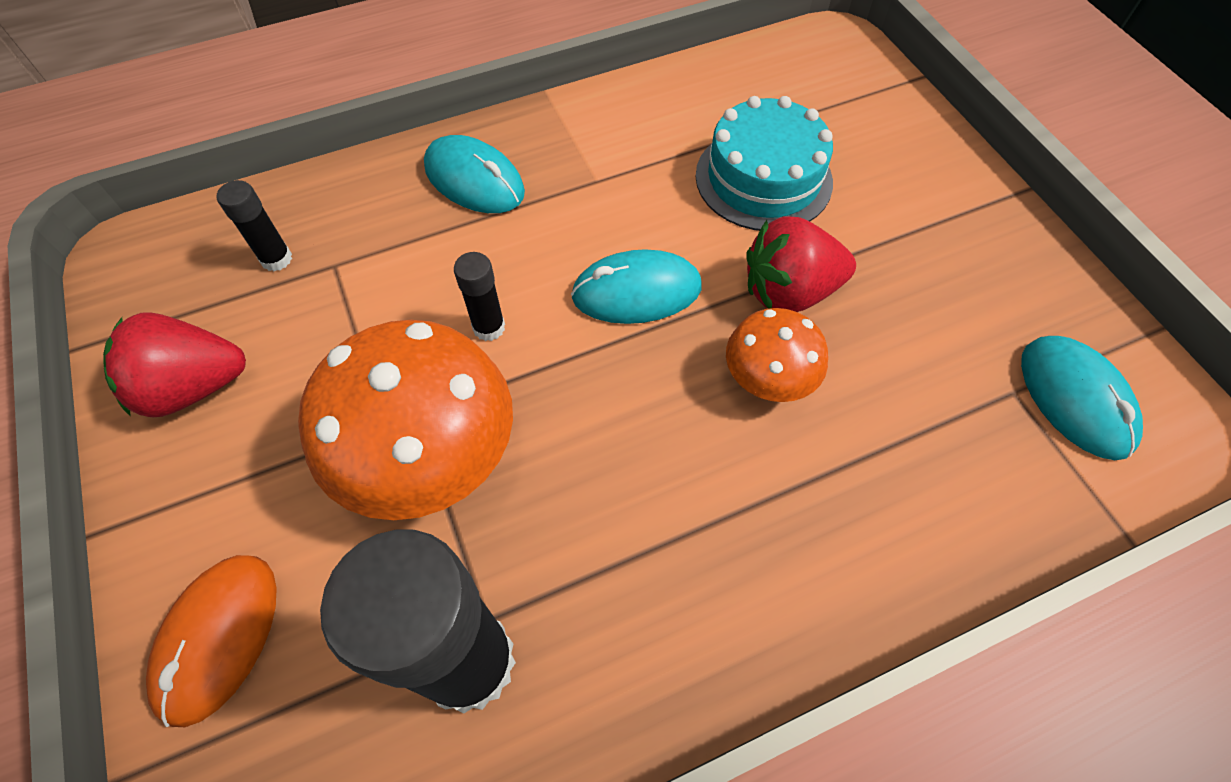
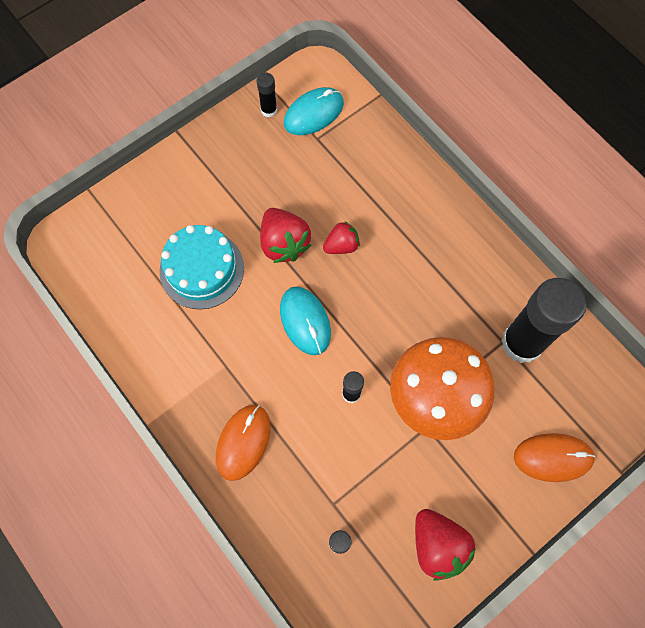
camera: 105 degrees left, 10 degrees up
(474, 180) = (243, 442): turquoise mouse -> orange mouse
(768, 378) = (341, 245): orange mushroom -> red strawberry
(1080, 325) = (269, 110): none -> black glue stick

